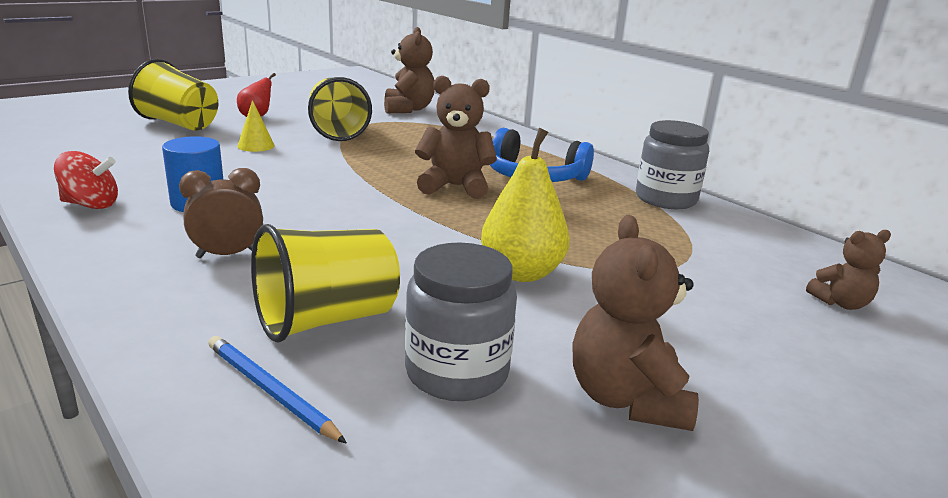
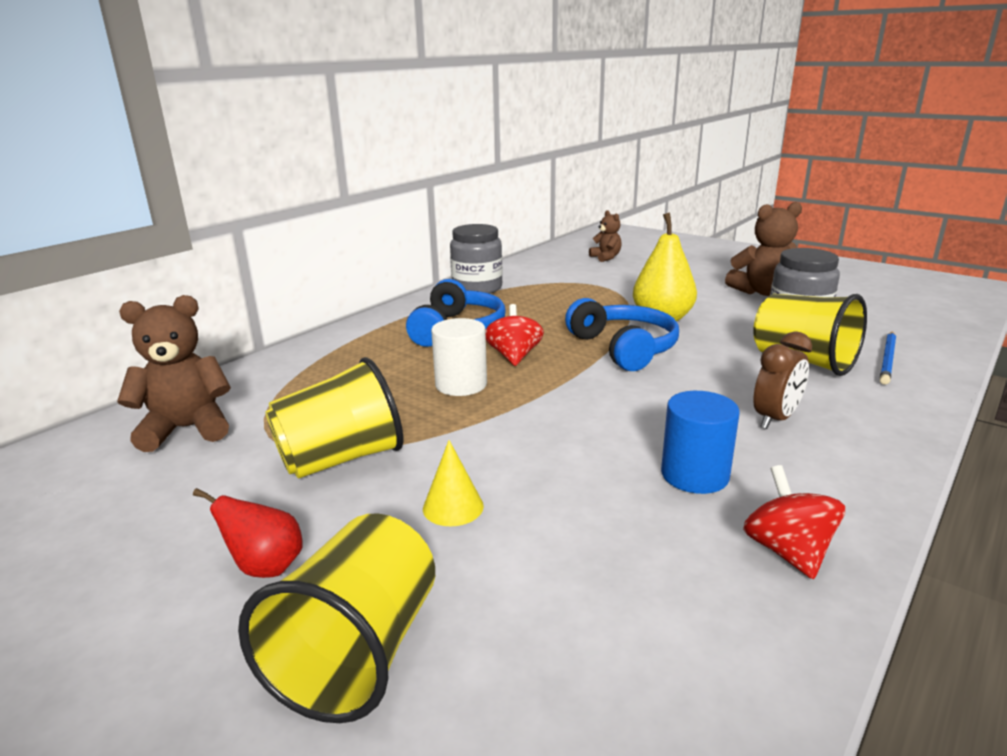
camera: 100 degrees left, 0 degrees up
(227, 255) = (775, 419): brown clock -> brown clock turned 105 degrees counterclockwise
(412, 164) = (461, 384): none -> white cylinder
(442, 231) = (623, 348): none -> blue headphones
(455, 186) = (514, 356): brown teddy bear -> red spinning top

